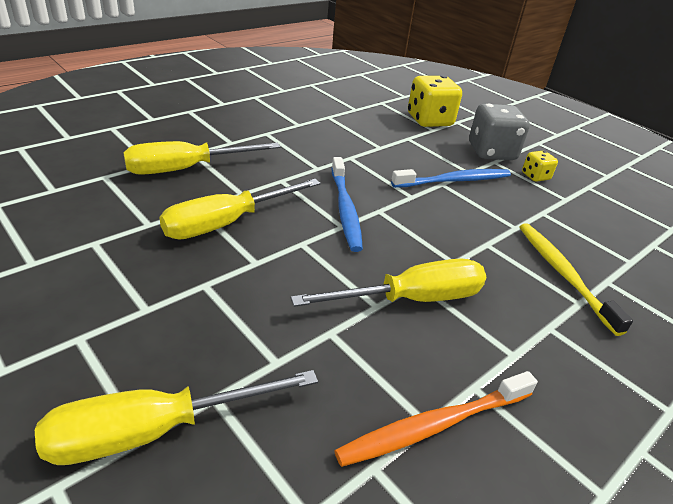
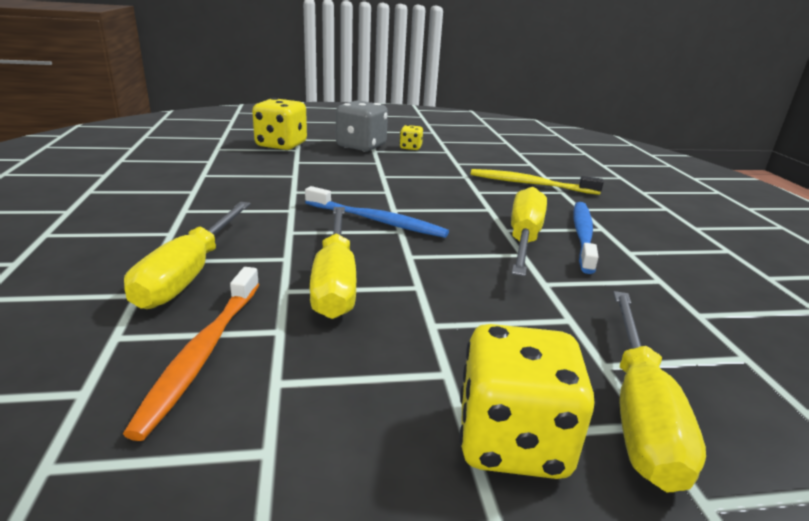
camera: 55 degrees left, 10 degrees down
(83, 360) = (512, 440): none -> yellow dice
(433, 426) = (663, 278): orange toothbrush -> orange toothbrush (202, 354)
(455, 181) = (384, 170): blue toothbrush -> blue toothbrush (582, 235)

